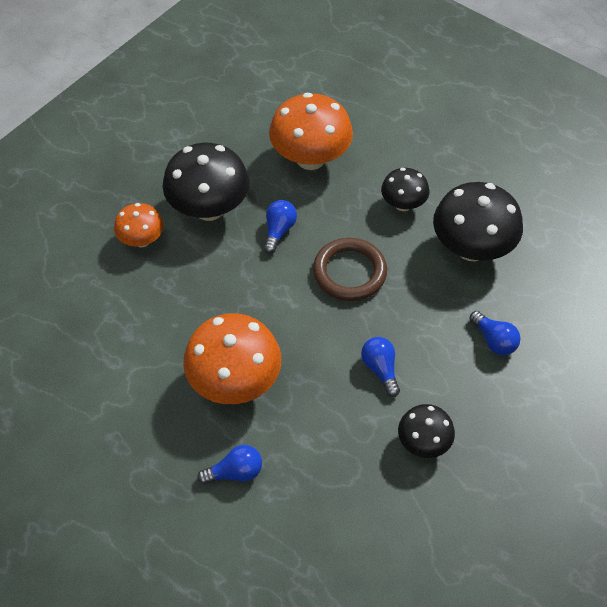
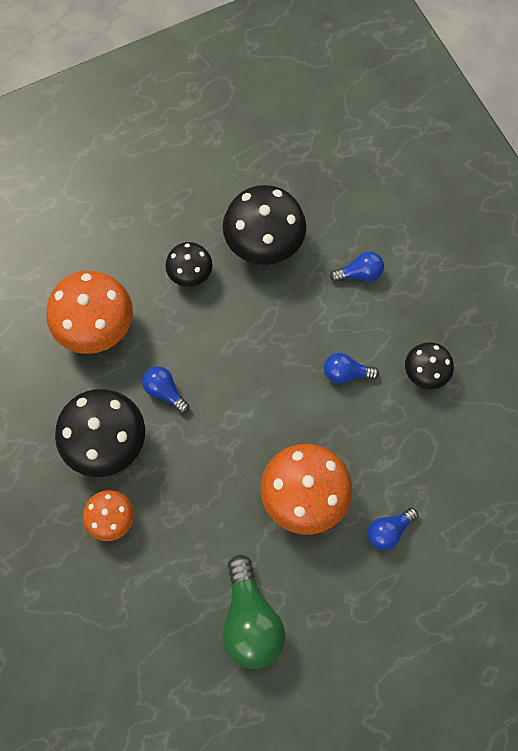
camera: 65 degrees left, 15 degrees up
(94, 384) = (250, 620): none -> green light bulb
(235, 472) = (388, 531): blue light bulb -> blue light bulb turned 135 degrees counterclockwise
(349, 272) = (239, 352): brown ring -> none

